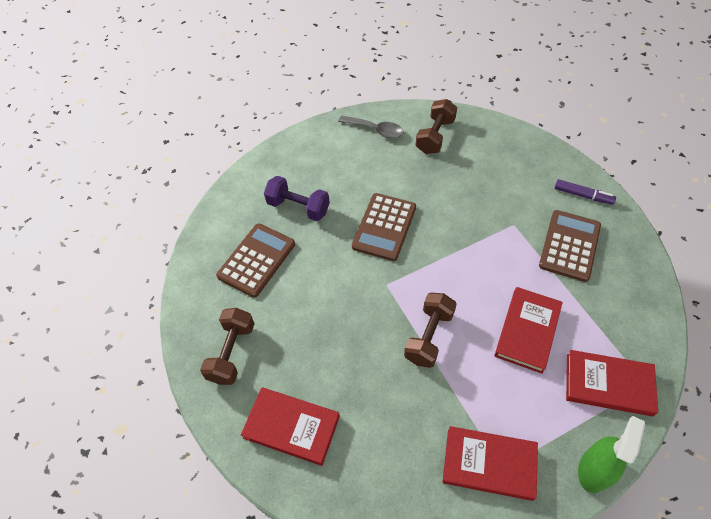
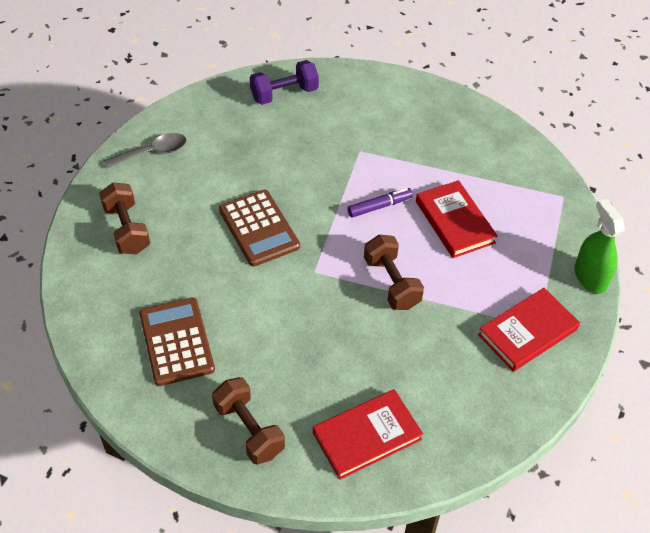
camera: 50 degrees left, 5 degrees down
(298, 207) = (160, 269): purple dumbbell -> purple dumbbell (284, 94)
(435, 136) = (214, 122): brown dumbbell -> brown dumbbell (127, 229)
(569, 245) = (417, 137): brown calculator -> none
(582, 195) = (385, 92): purple marker -> purple marker (379, 206)
(608, 384) = (542, 215): red book -> none

